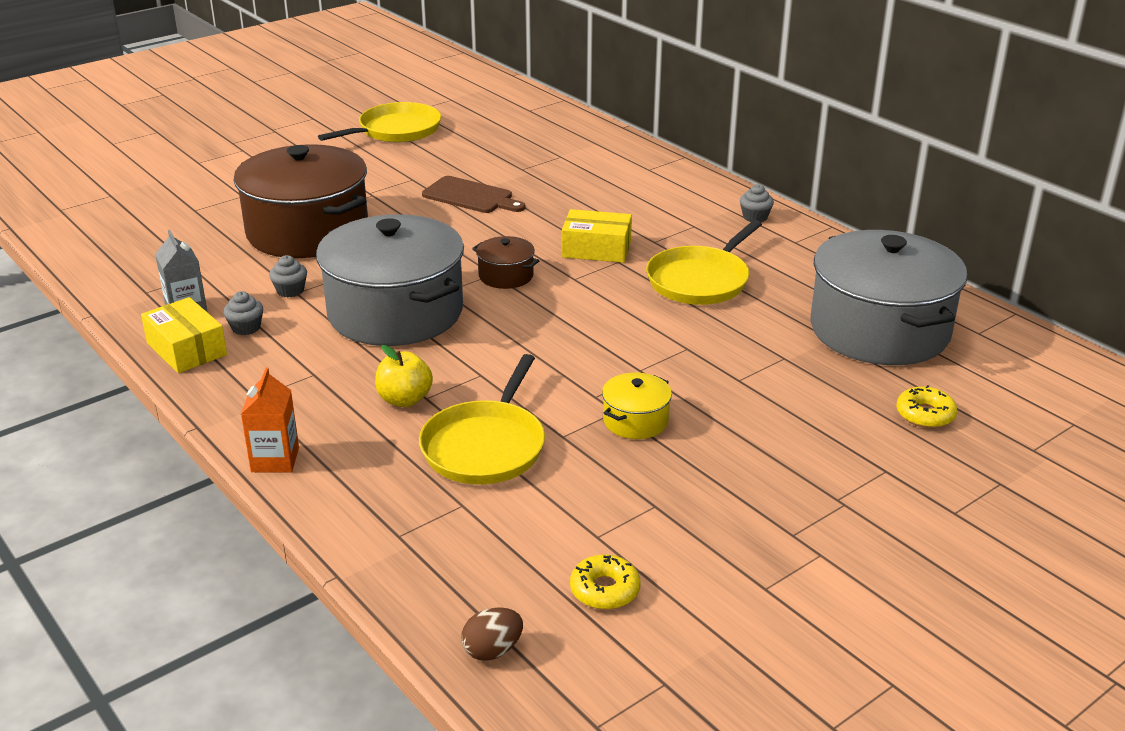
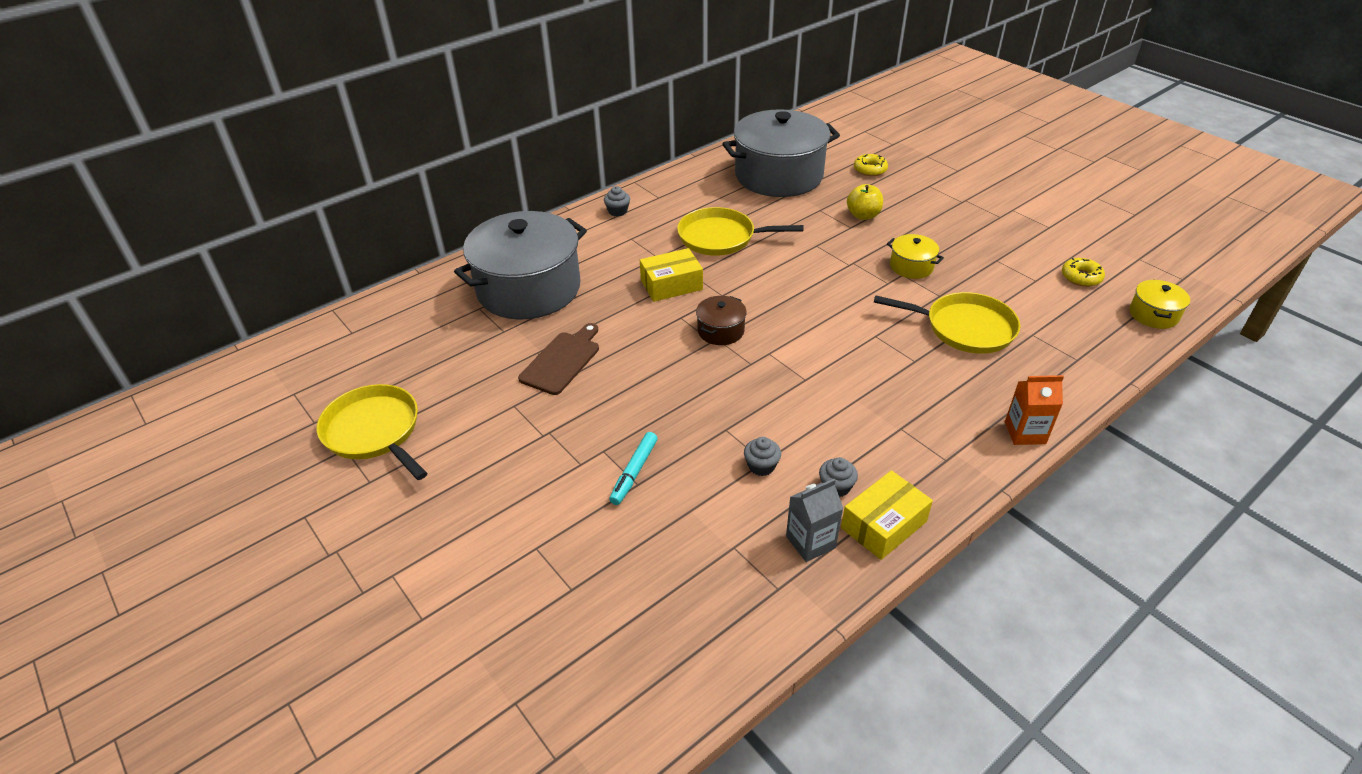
camera: 90 degrees left, 10 degrees up
(307, 231) = (634, 472): brown pot -> turquoise marker
(395, 312) = (791, 390): grey pot -> grey pot (529, 289)
(404, 400) = (921, 371): yellow apple -> yellow apple (863, 215)
(492, 650) = (1153, 314): brown egg -> yellow pot
(596, 249) = (671, 285): yellow box -> yellow box turned 60 degrees clockwise
(700, 281) = (720, 237): yellow pan -> yellow pan turned 150 degrees clockwise

